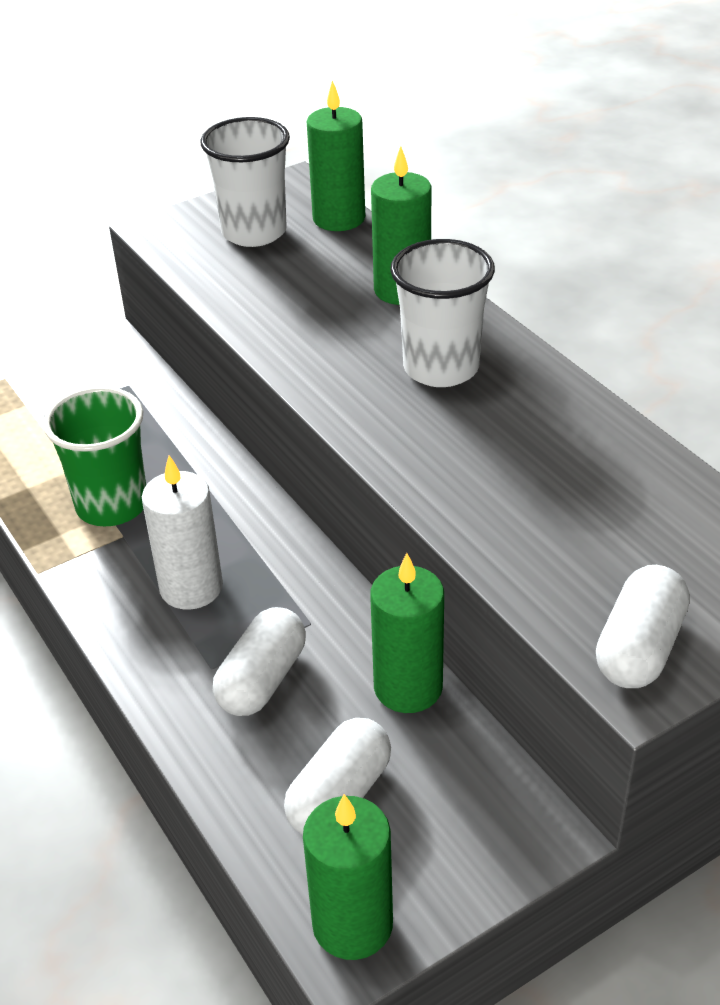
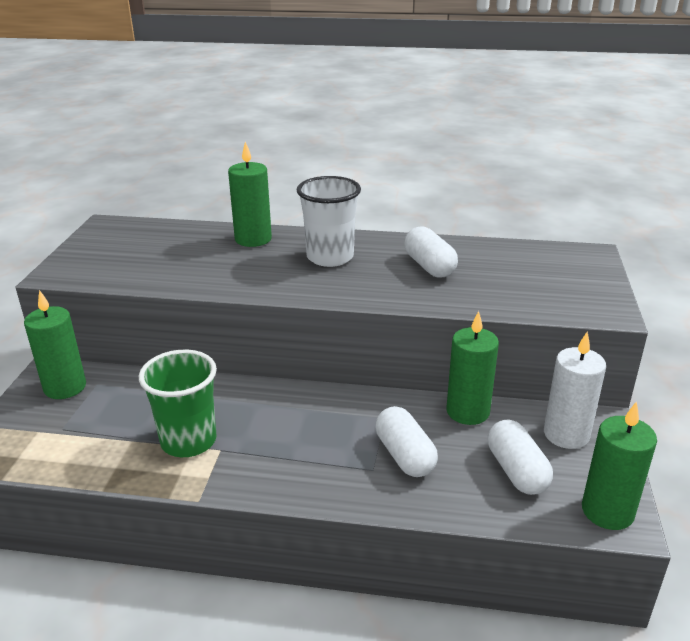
camera: 50 degrees left, 10 degrees down
(191, 587) = (301, 445): white candle -> white candle (566, 434)
(254, 232) = (123, 251): white cup -> none
(339, 218) = (163, 227): green candle -> green candle (65, 387)
(639, 648) = (587, 301): white capsule -> white capsule (429, 266)

